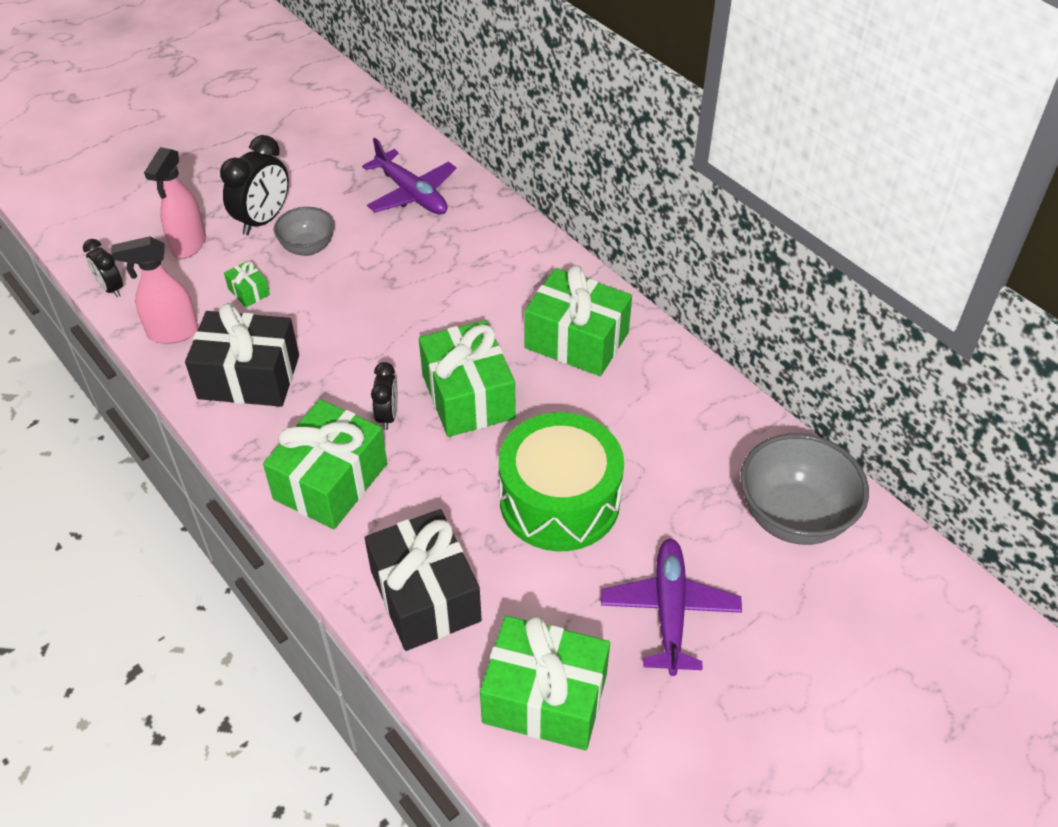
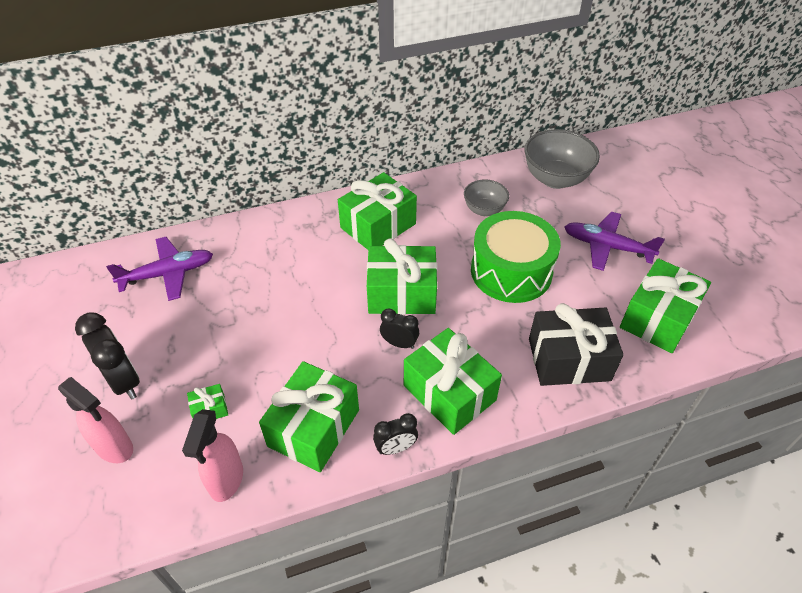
camera: 70 degrees left, 0 degrees up
(111, 288) = (129, 528): black clock -> black clock (395, 448)
(249, 377) = (314, 428): black gift -> green gift
(308, 247) = (183, 355): grey bowl -> grey bowl (484, 210)

